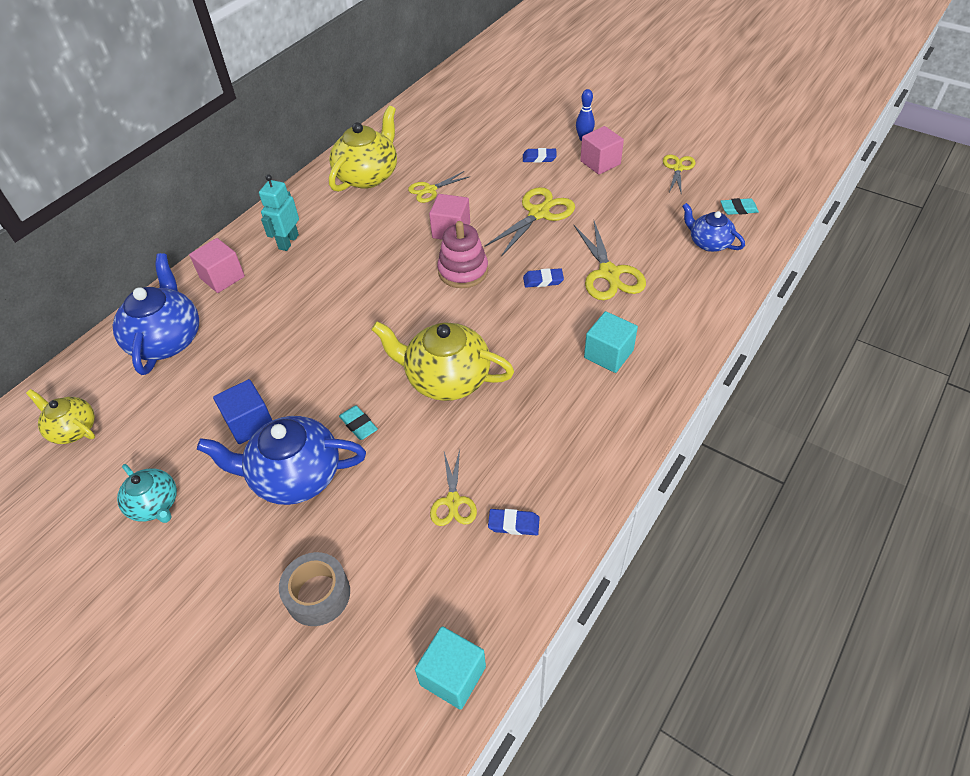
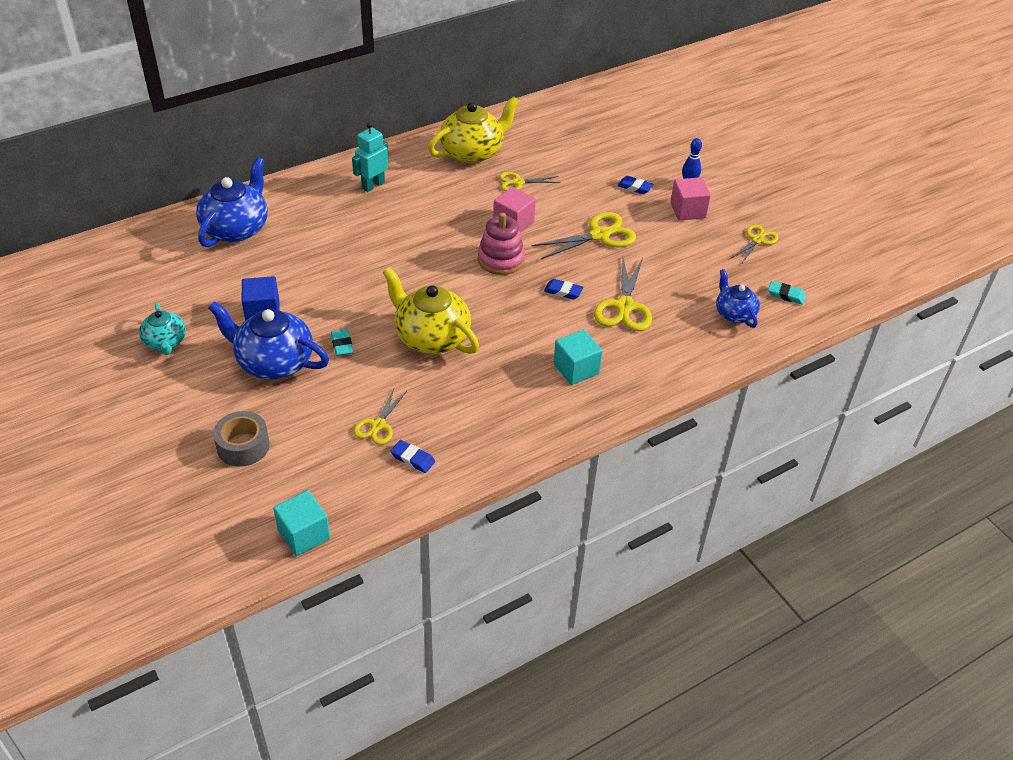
camera: 20 degrees right, 5 degrees down
(73, 429) = (136, 268): yellow teapot -> none
(222, 277) = (304, 195): pink cube -> none

